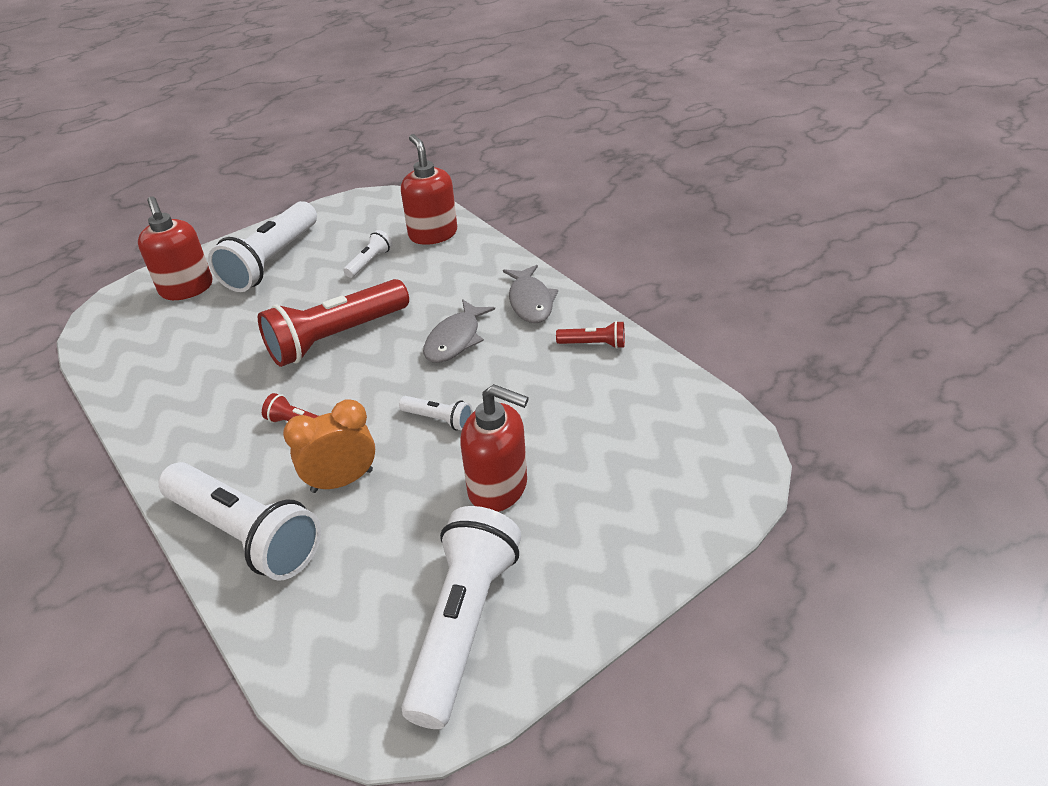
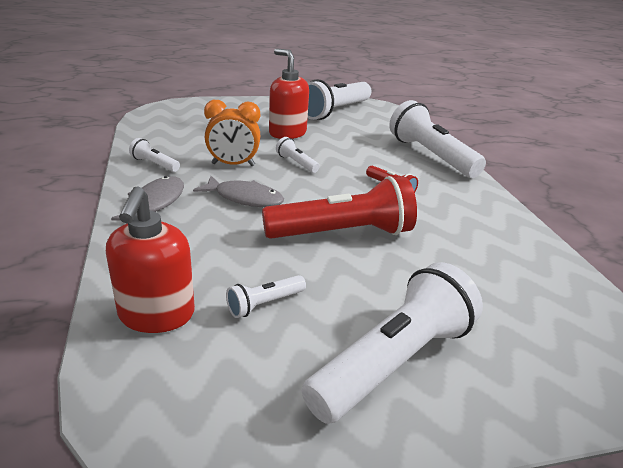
camera: 160 degrees left, 10 degrees down
(187, 289) = (517, 359): red soap dispenser -> none
(342, 481) = (370, 158): orange clock -> orange clock (233, 165)
(455, 339) = (245, 198): grey fish -> grey fish turned 60 degrees clockwise
(593, 344) = (154, 164): red flashlight -> white flashlight

